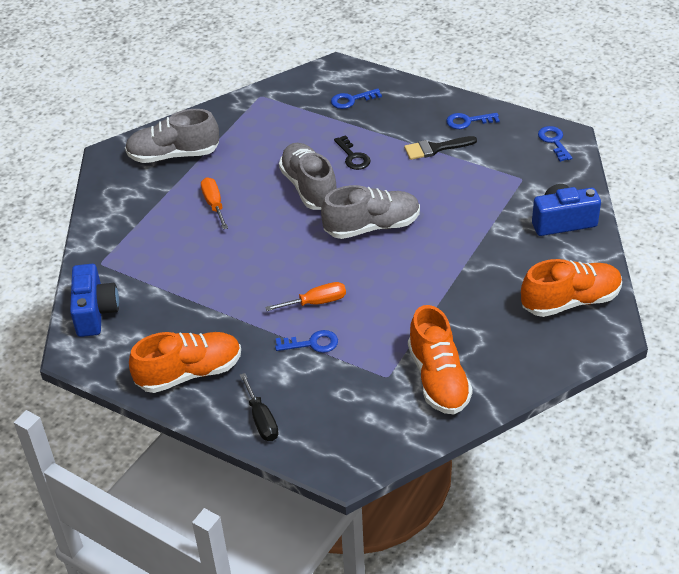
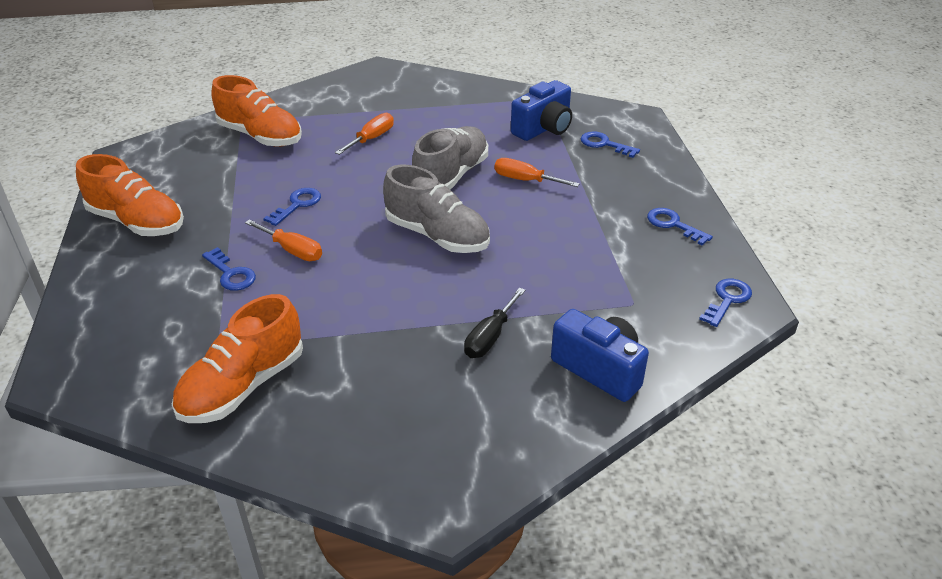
camera: 50 degrees right, 5 degrees down
(95, 312) = (179, 144): blue camera -> blue camera (543, 129)
(173, 155) = (412, 94): grey shoe -> none
(261, 278) = (297, 205): none -> blue key
(261, 420) = (99, 290): black screwdriver -> black screwdriver (490, 337)
(353, 157) = (525, 180): black key -> orange screwdriver
(435, 148) = (602, 223): black brush -> none
(570, 301) = (467, 440): orange shoe -> orange shoe (260, 136)

